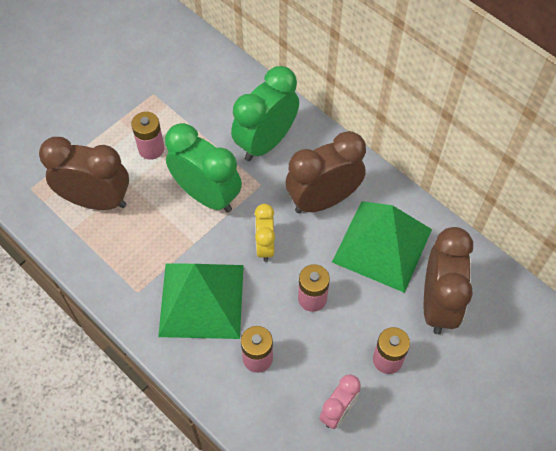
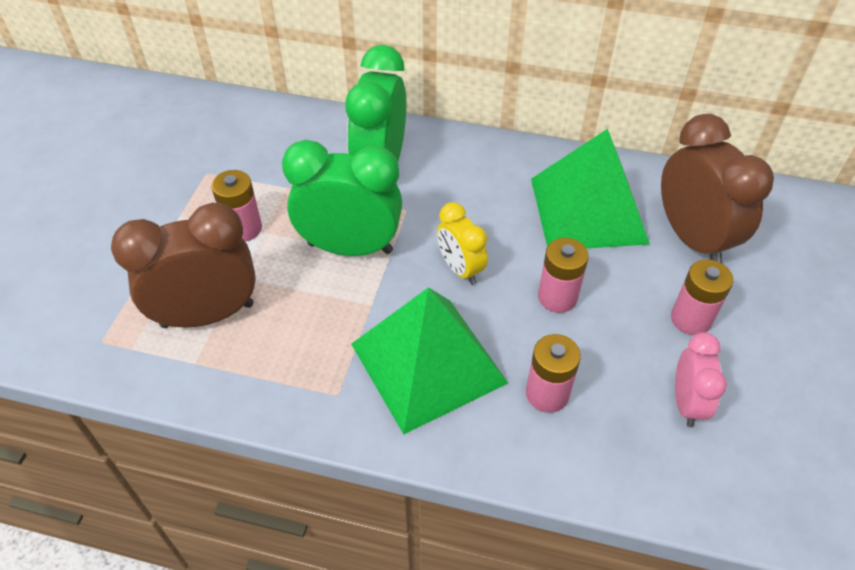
camera: 30 degrees left, 10 degrees down
(323, 200) = (489, 195): brown clock -> none

